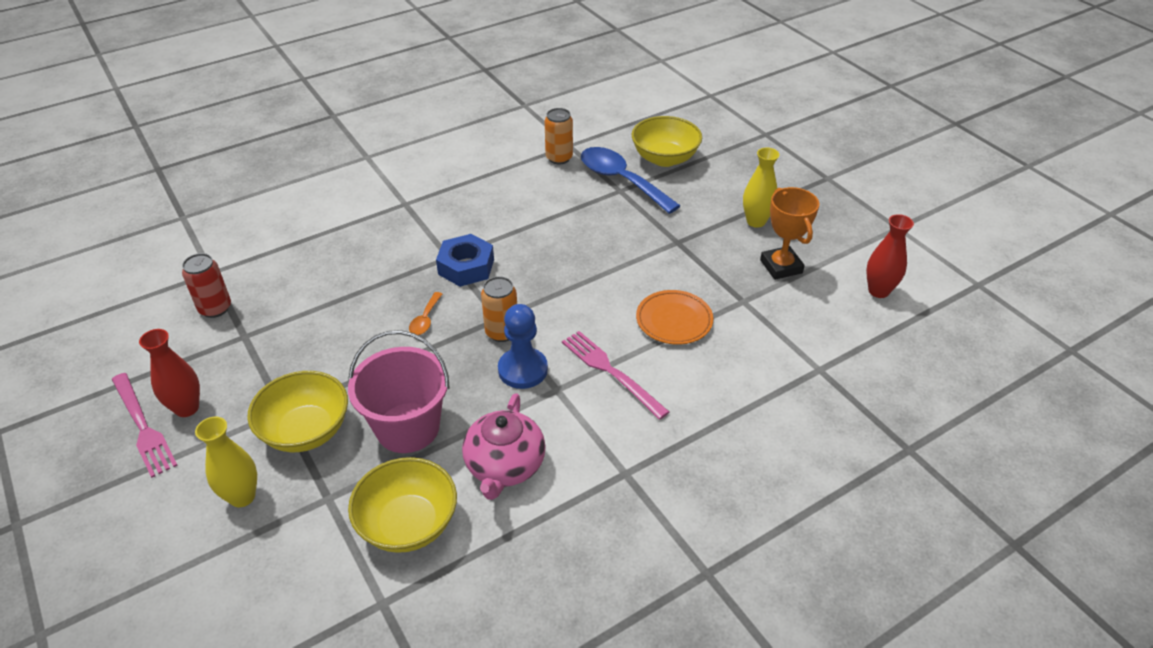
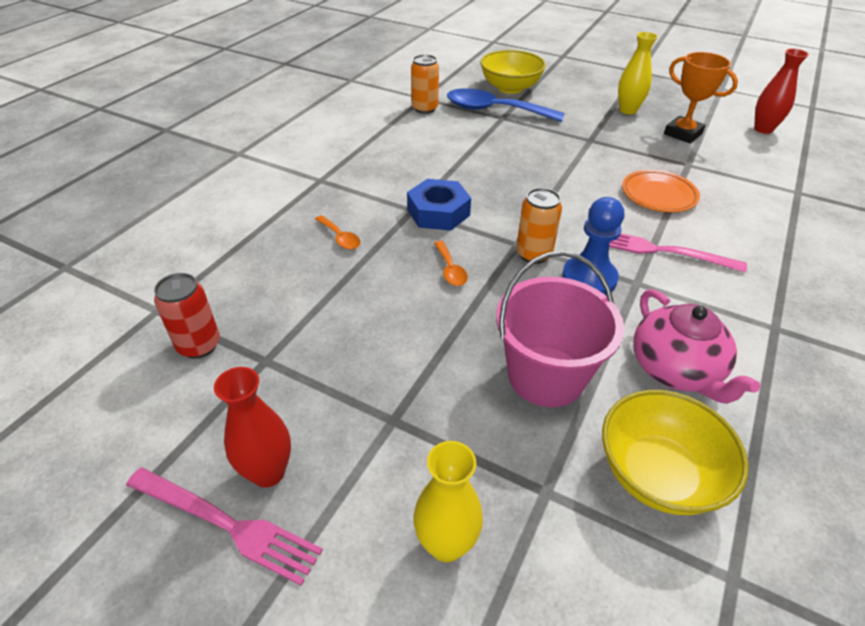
camera: 30 degrees left, 0 degrees up
(306, 431) = (443, 430): yellow bowl -> none
(373, 261) = (340, 238): none -> orange spoon

